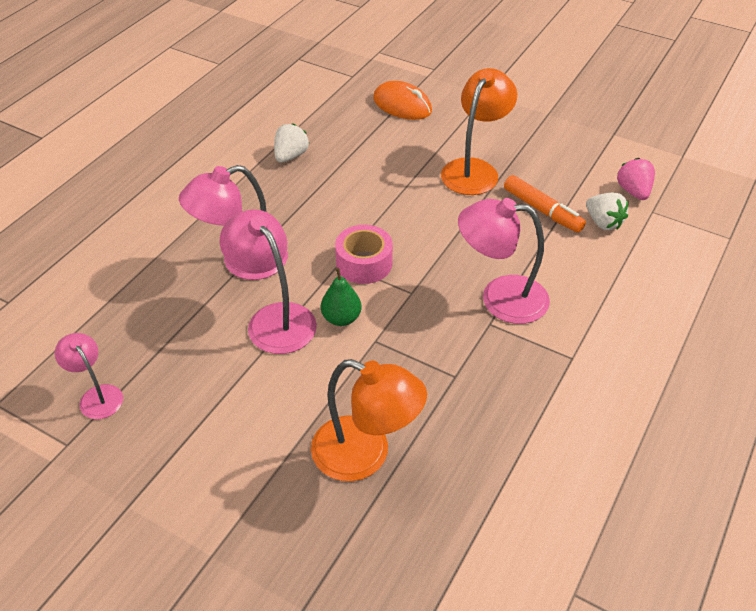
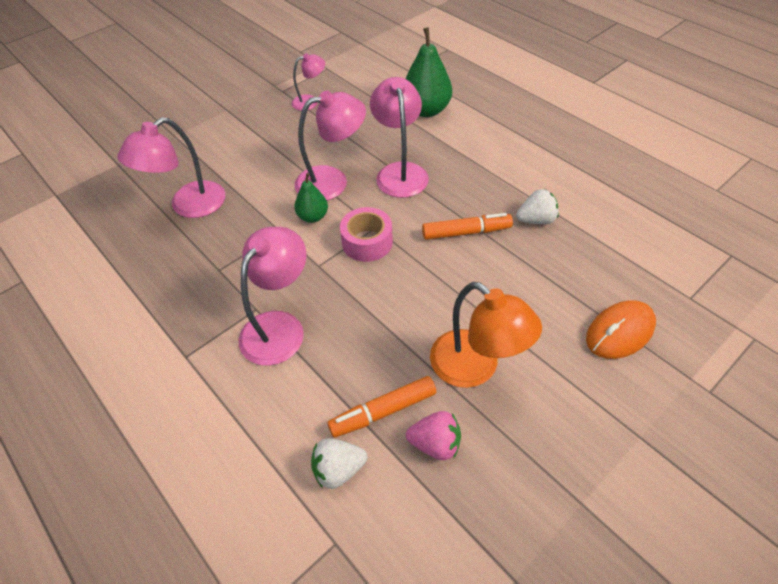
camera: 110 degrees right, 5 degrees up
(111, 264) = (426, 110): none -> green pear
(290, 156) = (536, 220): white strawberry -> white strawberry turned 60 degrees counterclockwise
(323, 197) = (466, 232): none -> orange marker
(365, 455) = (188, 206): orange lamp -> pink lamp
(633, 191) = (380, 539): pink strawberry -> pink strawberry (435, 444)

